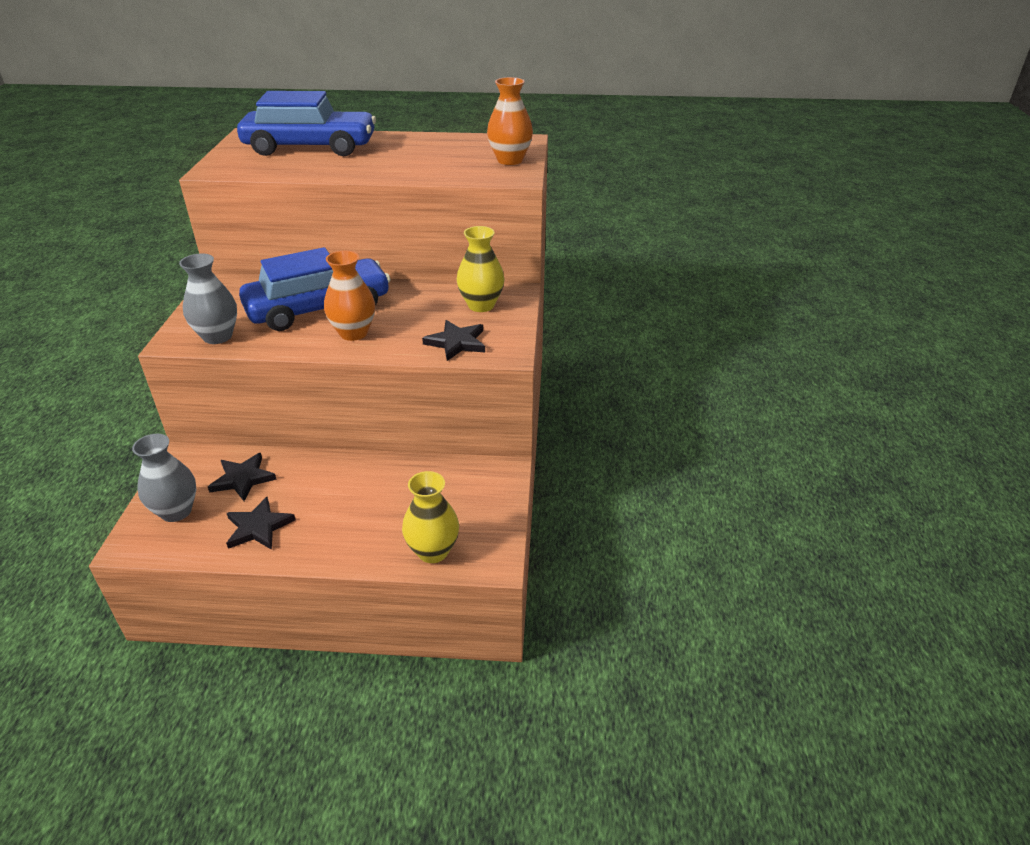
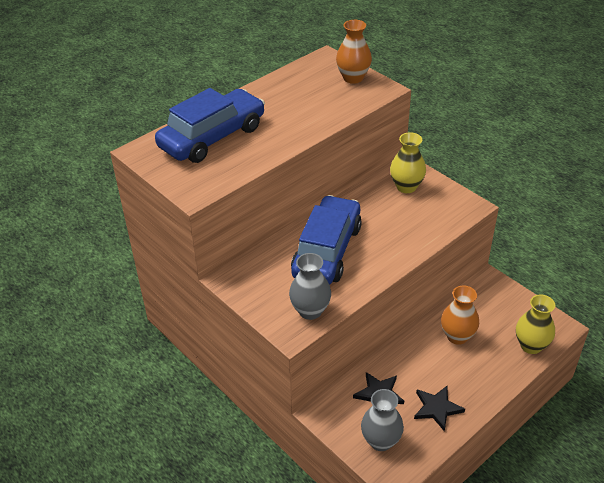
camera: 45 degrees left, 5 degrees up
(353, 333) = (378, 251): orange vase -> orange vase (457, 336)
(456, 342) = (438, 218): black star -> none

